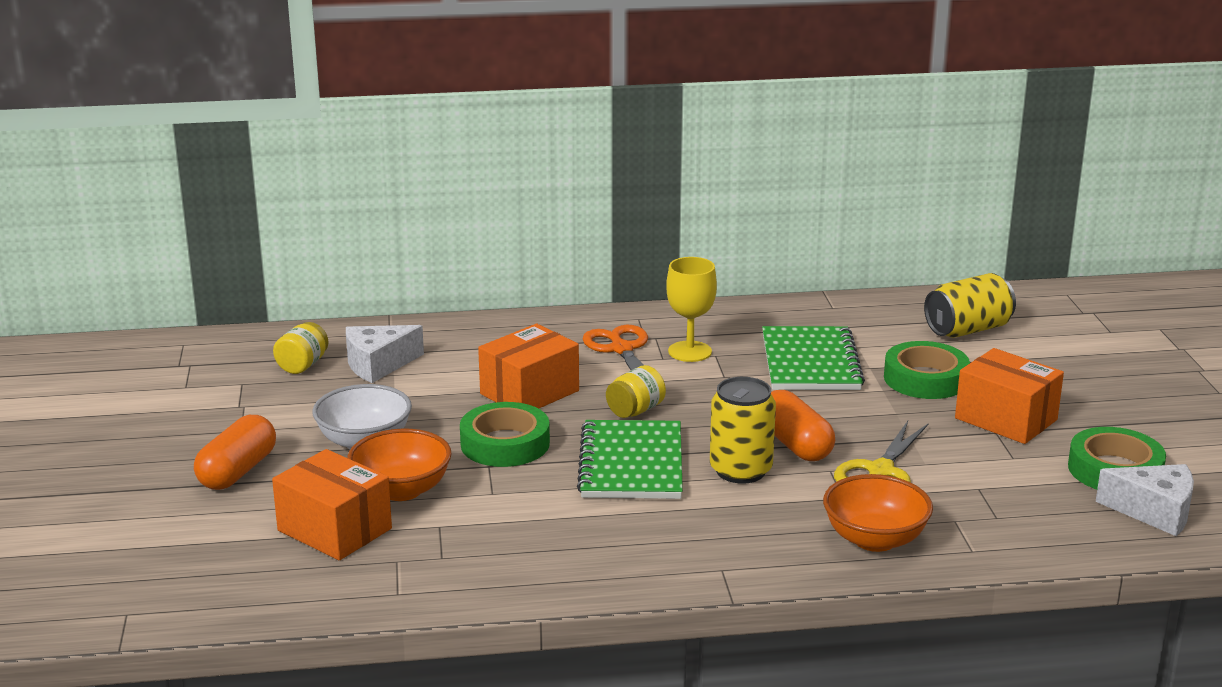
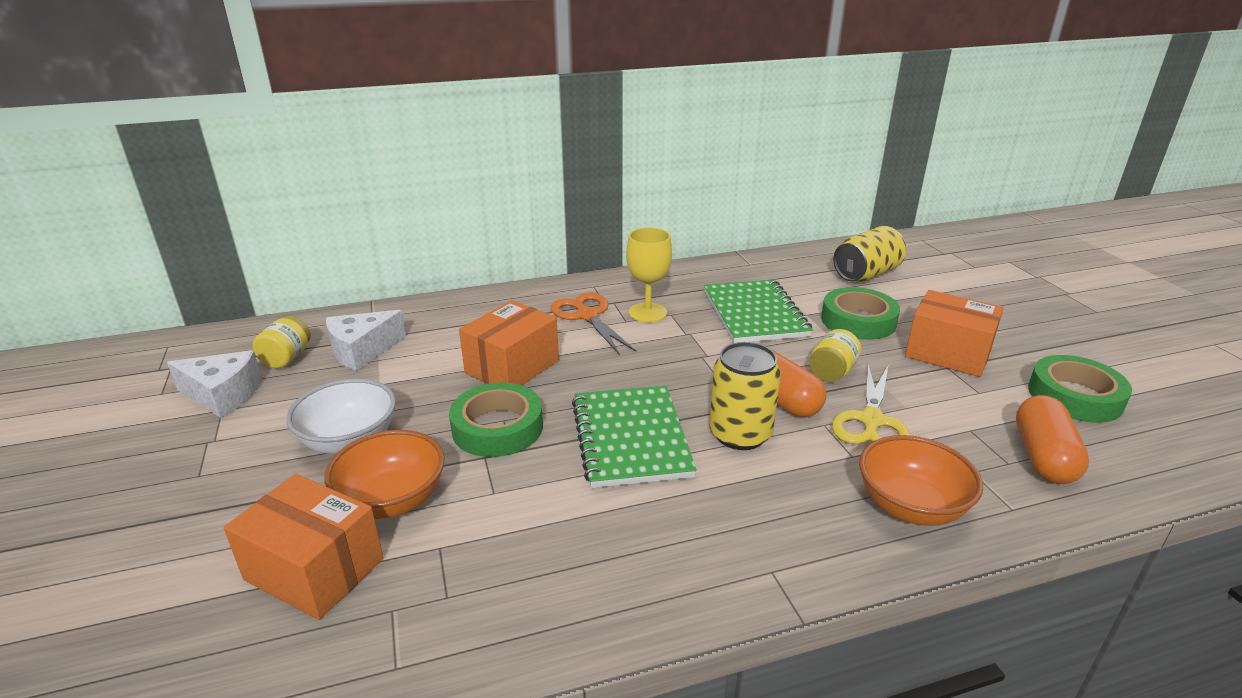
camera: 10 degrees left, 5 degrees up
(238, 471) = (204, 496): orange capsule -> orange capsule (1043, 457)
(635, 410) = (617, 377): yellow jar -> yellow jar (832, 372)
(1154, 512) = (1143, 439): white cheese -> white cheese (223, 395)

